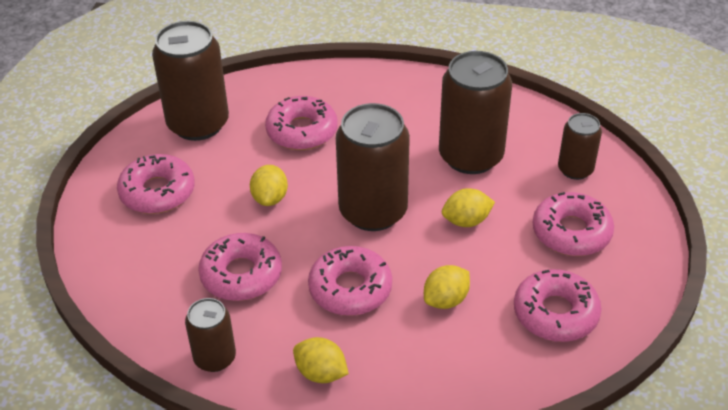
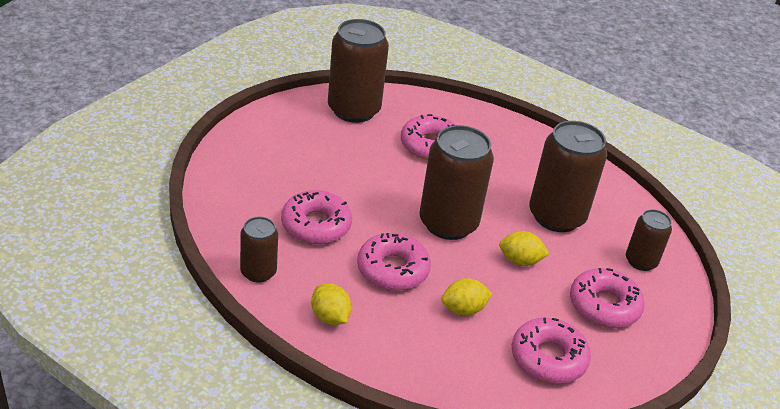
camera: 20 degrees right, 5 degrees down
(157, 192) = (292, 144): pink donut -> none
(270, 198) = (373, 182): yellow lemon -> none

